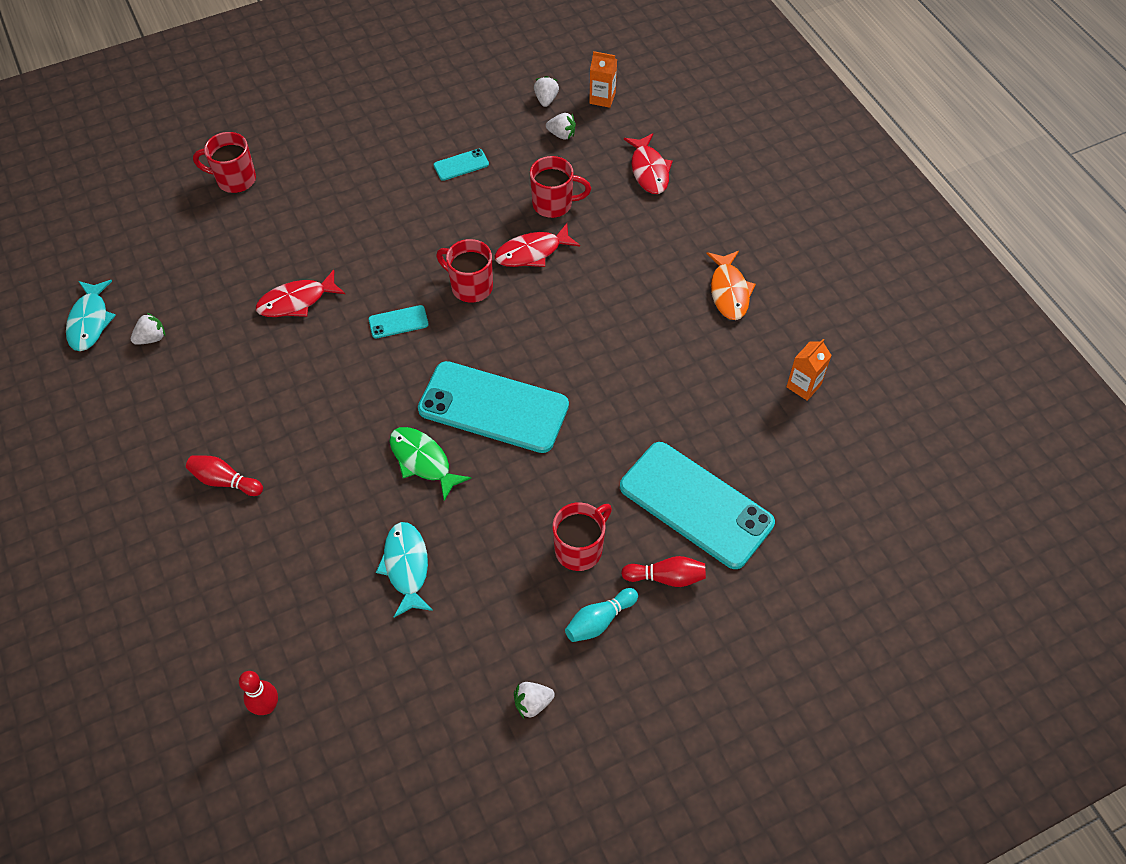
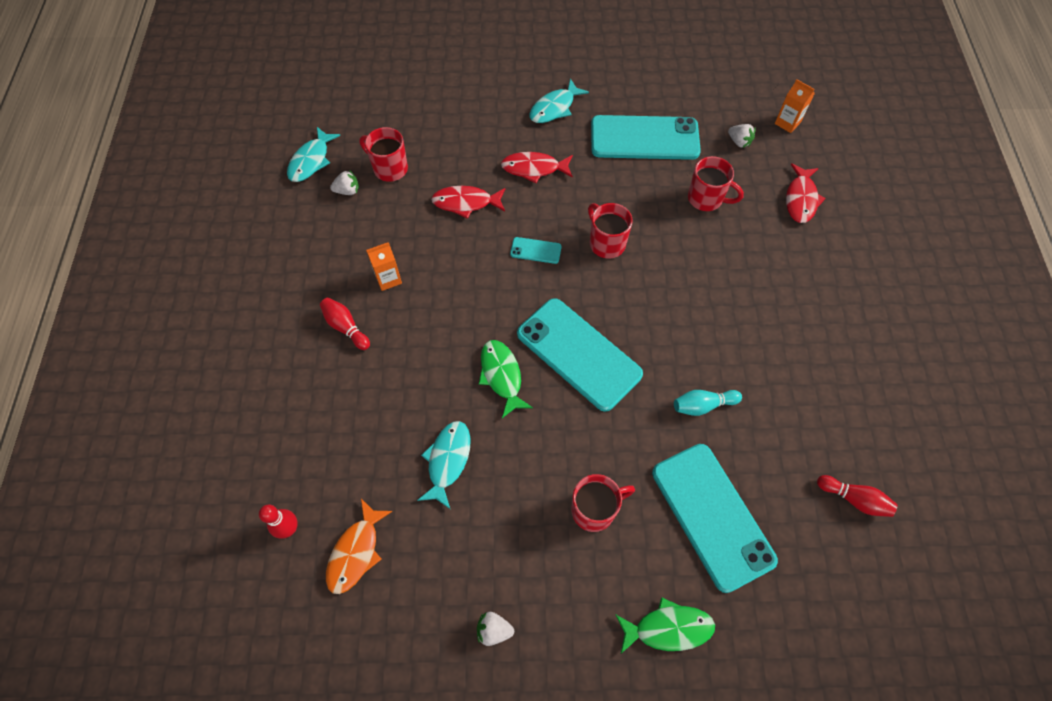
camera: 25 degrees right, 5 degrees up
(235, 179) = (465, 88): red mug -> red mug (389, 168)
(347, 166) = (554, 108): none -> turquoise fish
(461, 165) = (644, 138): turquoise phone -> turquoise phone, size x2.37
(532, 252) = (670, 233): red fish -> red fish (534, 169)
(546, 99) = (739, 108): white strawberry -> none
(599, 620) = (582, 583): turquoise bowling pin -> turquoise bowling pin (703, 405)
(666, 577) = (657, 570): red bowling pin -> red bowling pin (854, 499)
(700, 624) = (668, 628): none -> green fish
(729, 291) = (826, 333): orange fish -> orange fish (356, 552)
(803, 386) = (858, 447): orange carton -> orange carton (388, 279)

